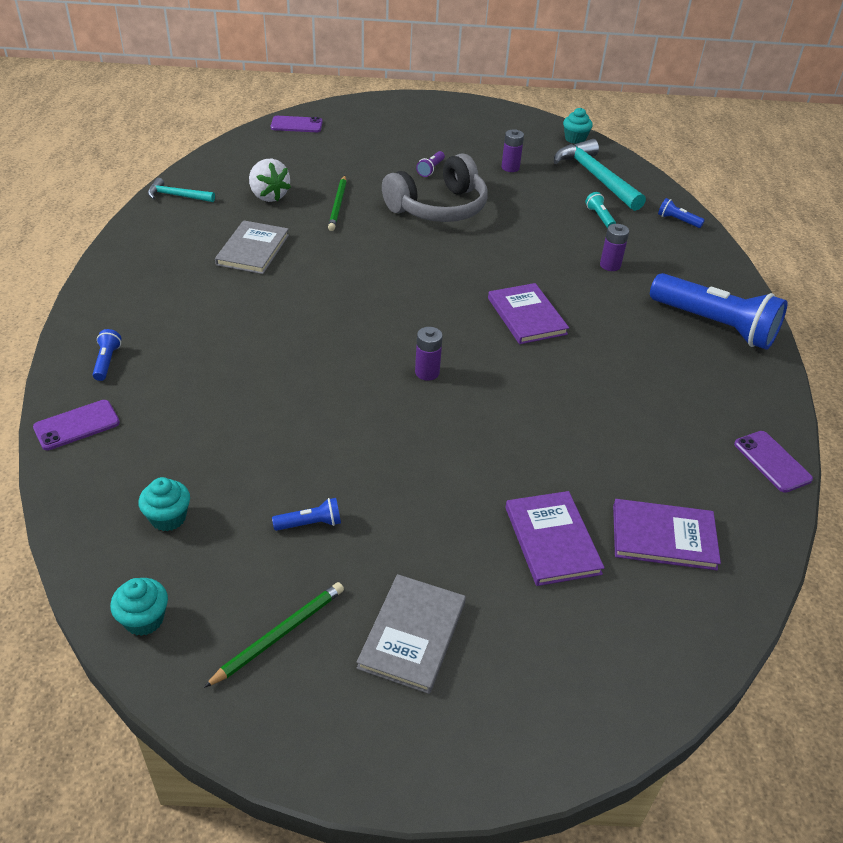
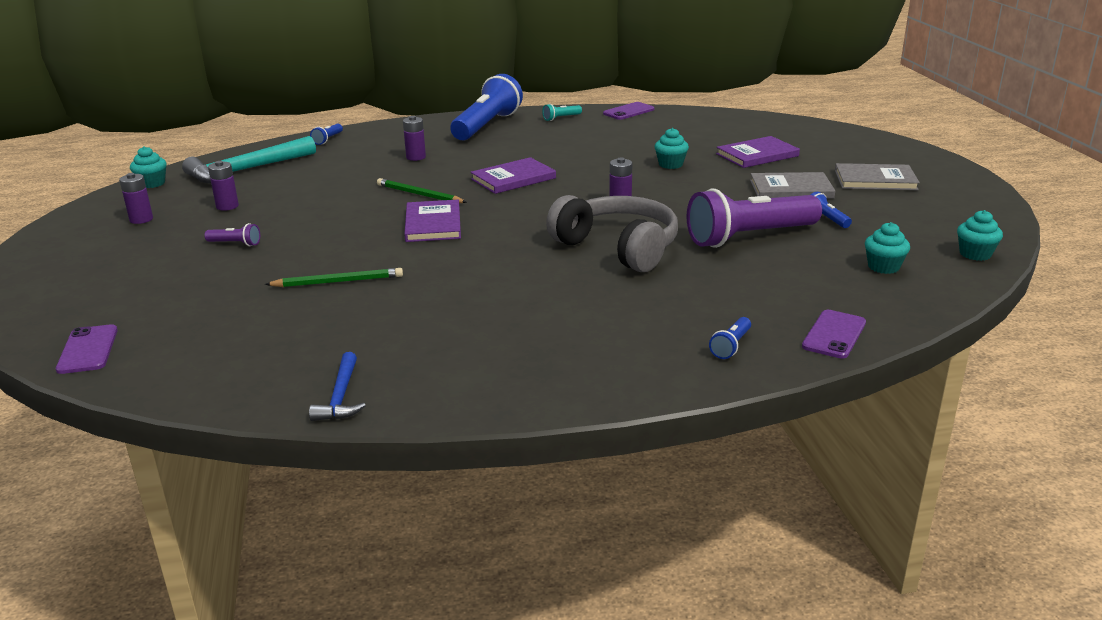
camera: 100 degrees left, 15 degrees down
(77, 425) = (834, 335): purple phone -> purple phone turned 75 degrees clockwise
(107, 361) = (731, 346): blue flashlight -> blue flashlight turned 45 degrees counterclockwise
(177, 196) = (341, 397): turquoise hammer -> blue hammer
(253, 250) = (463, 312): grey book -> grey book (791, 189)
(268, 196) = (325, 328): white strawberry -> none
(279, 634) = (925, 213): green pencil -> green pencil (419, 194)
(296, 441) = (749, 237): none -> purple flashlight
(439, 208) = (330, 230): grey headphones -> grey headphones (618, 247)
(497, 136) = (141, 219): none -> purple battery
(537, 443) = (670, 164): none -> turquoise cupcake
(599, 217) = (330, 165): turquoise flashlight -> turquoise flashlight (561, 118)
(663, 537) = (723, 132): purple book -> purple book (433, 224)

